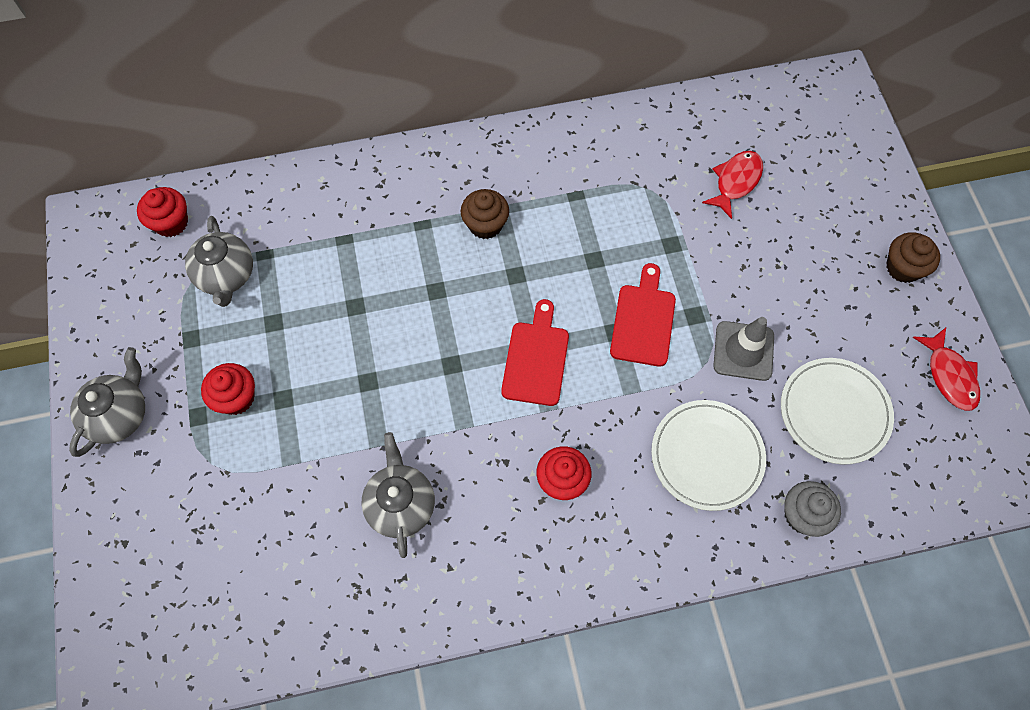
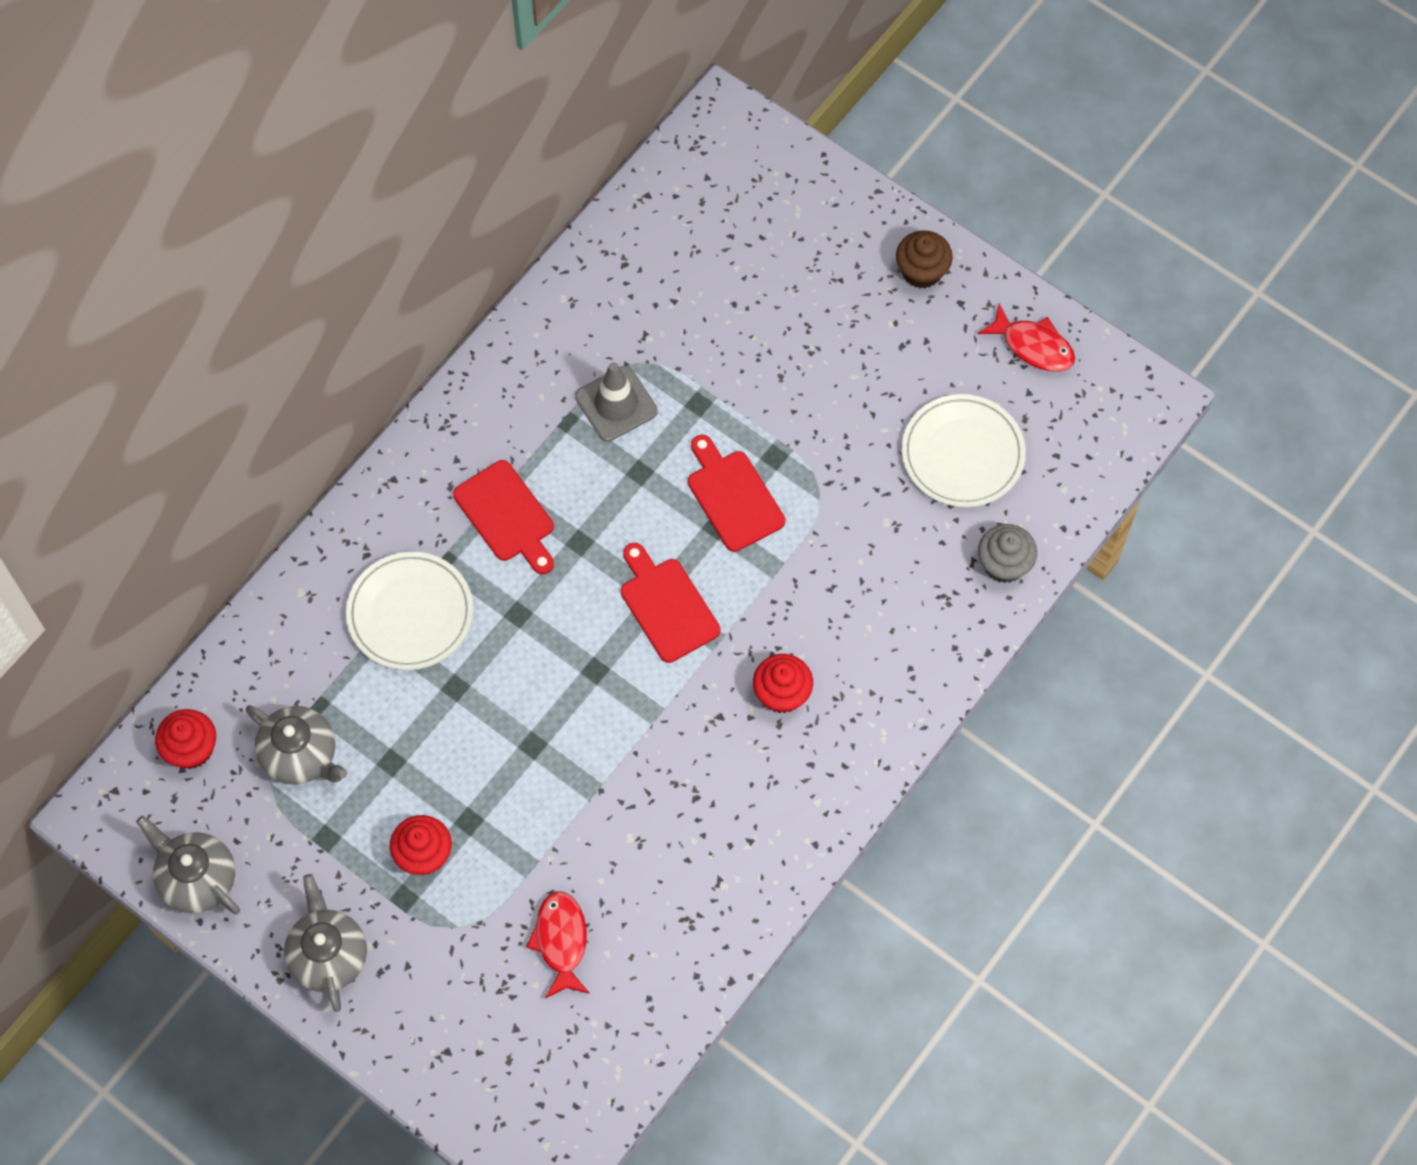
camera: 40 degrees left, 0 degrees up
(401, 504) = (661, 824): grey teapot -> grey teapot (197, 879)
(485, 225) = (507, 516): brown cupcake -> red cutting board
(707, 456) = (886, 576): white plate -> white plate (410, 613)
(735, 182) = (707, 296): red fish -> red fish (561, 941)
(743, 351) = (843, 457): grey traffic cone -> grey traffic cone (616, 404)

